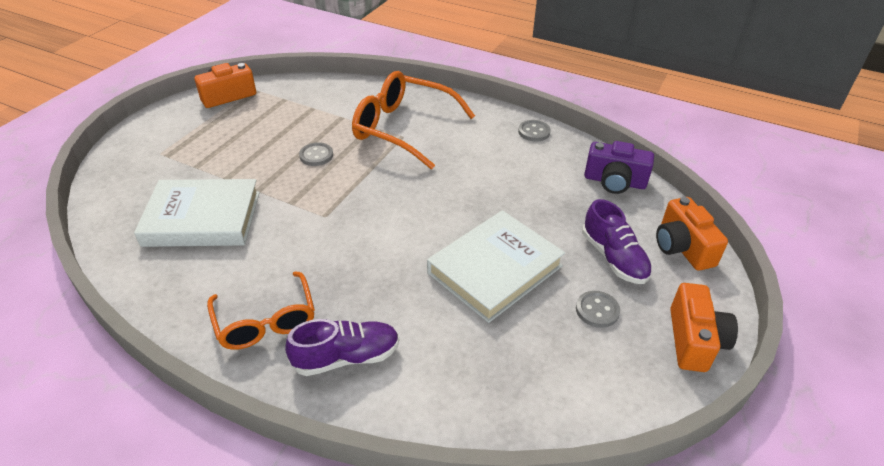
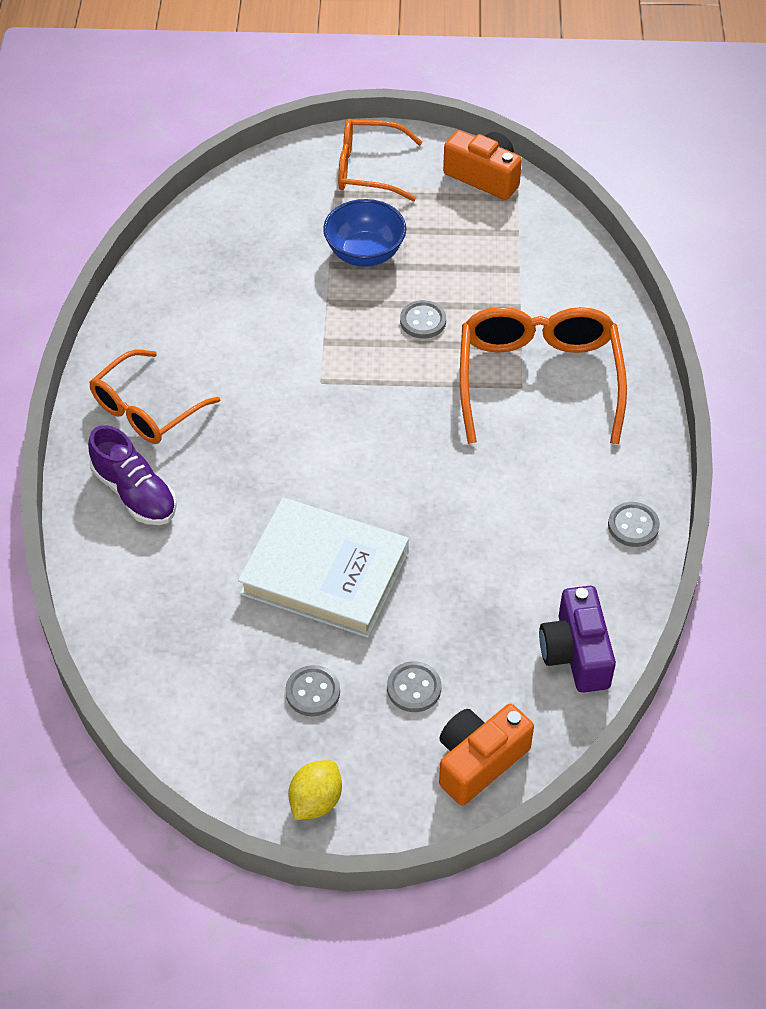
camera: 65 degrees right, 10 degrees up
(164, 135) = (368, 169): none -> orange glasses
(202, 218) = (255, 282): white book -> none
(234, 160) = (365, 253): none -> blue bowl
(613, 258) = (414, 688): purple shoe -> grey button
(694, 340) = (315, 801): orange camera -> yellow lemon

